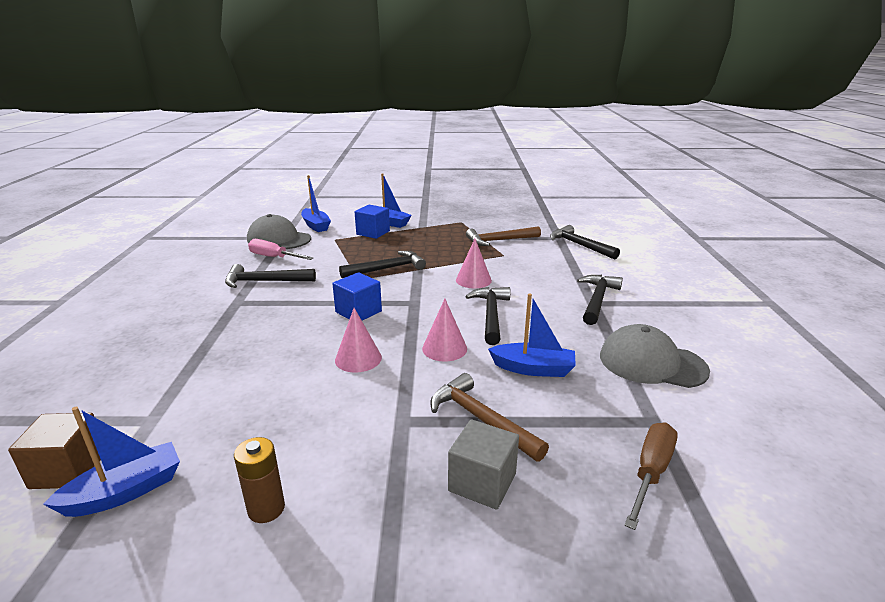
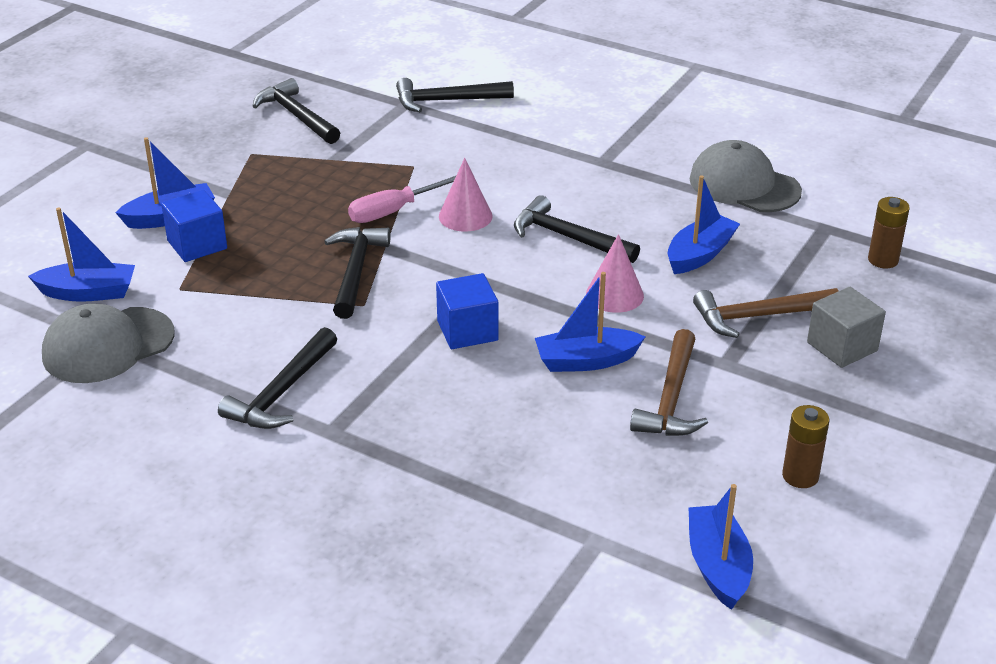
camera: 60 degrees left, 10 degrees up
(69, 469) = (652, 608): brown cube -> none
(274, 257) = (189, 366): pink screwdriver -> pink screwdriver (393, 211)
(358, 358) = (586, 361): pink cone -> blue boat
(499, 240) = (361, 150): brown hammer -> brown hammer (670, 398)
(597, 300) = (599, 156): black hammer -> black hammer (296, 116)
(650, 472) = (883, 260): brown screwdriver -> brown battery
(652, 363) = (744, 185): grey cap -> grey cap turned 75 degrees clockwise

